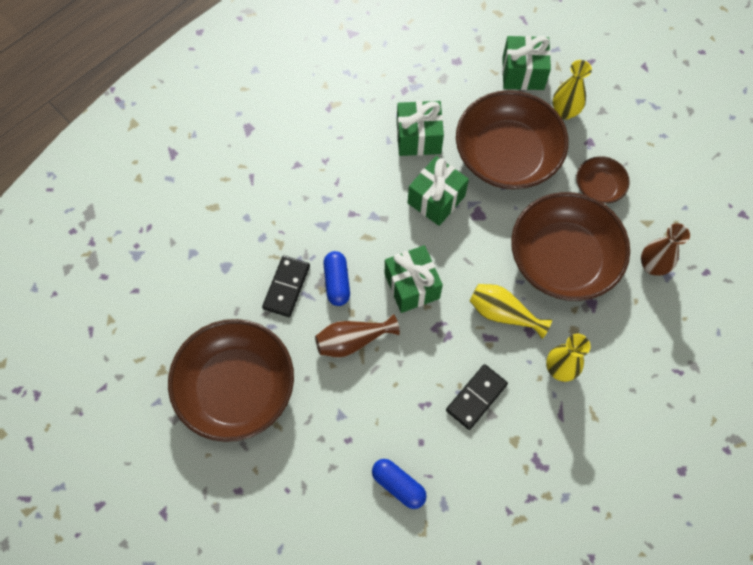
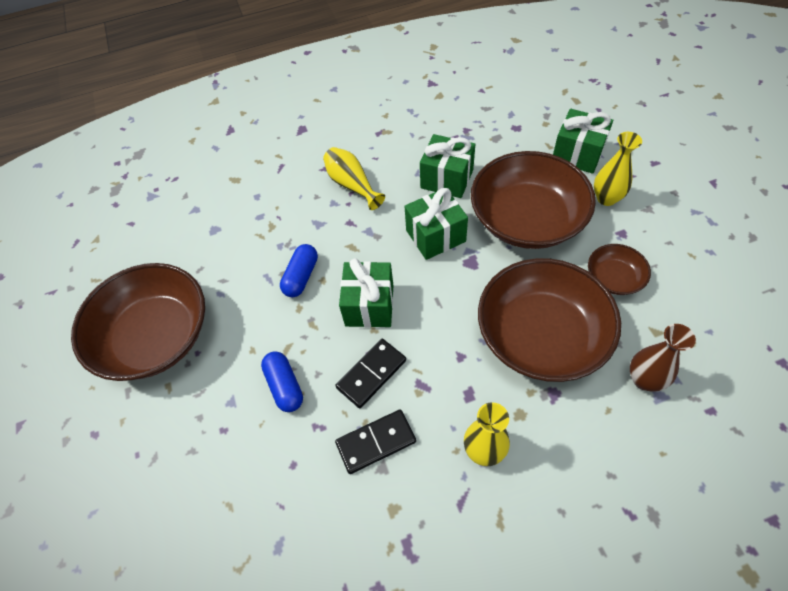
camera: 30 degrees right, 10 degrees down
(286, 287) = (254, 265): black domino -> black domino (371, 374)
(352, 341) = (284, 335): brown vase -> none
(398, 485) = (244, 501): blue capsule -> blue capsule (284, 386)
(503, 313) = (449, 366): yellow vase -> yellow vase (352, 185)

